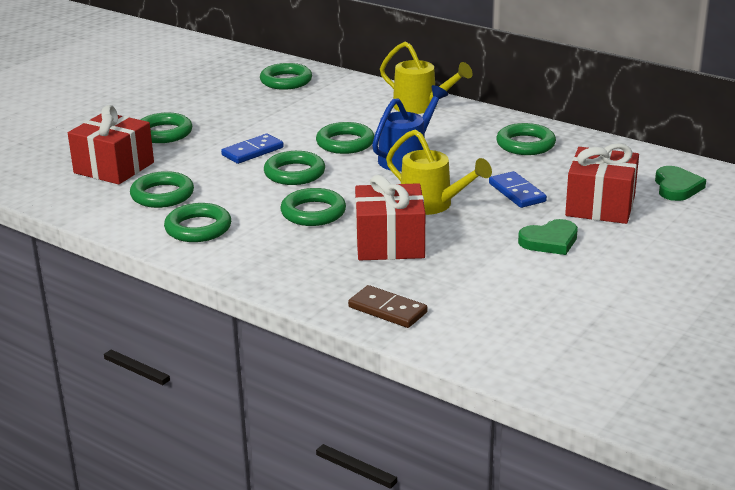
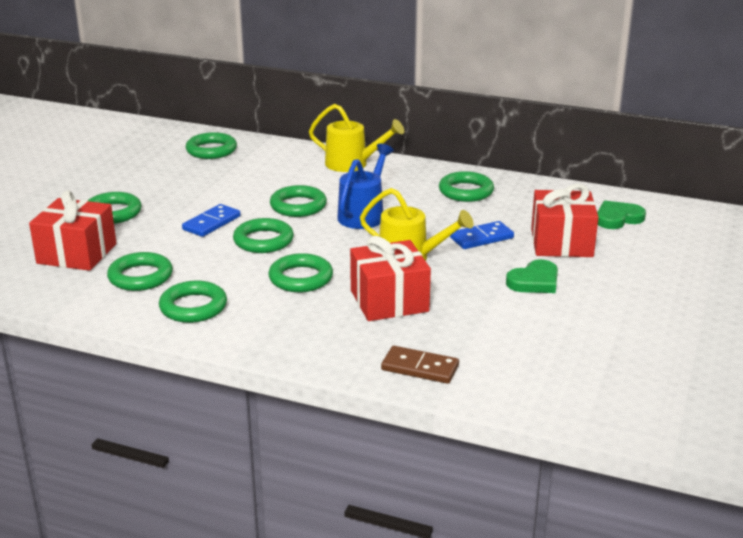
camera: 15 degrees left, 0 degrees up
(517, 192) = (481, 238): blue domino -> blue domino turned 75 degrees counterclockwise
(676, 187) = (618, 218): green heart -> green heart turned 105 degrees counterclockwise

